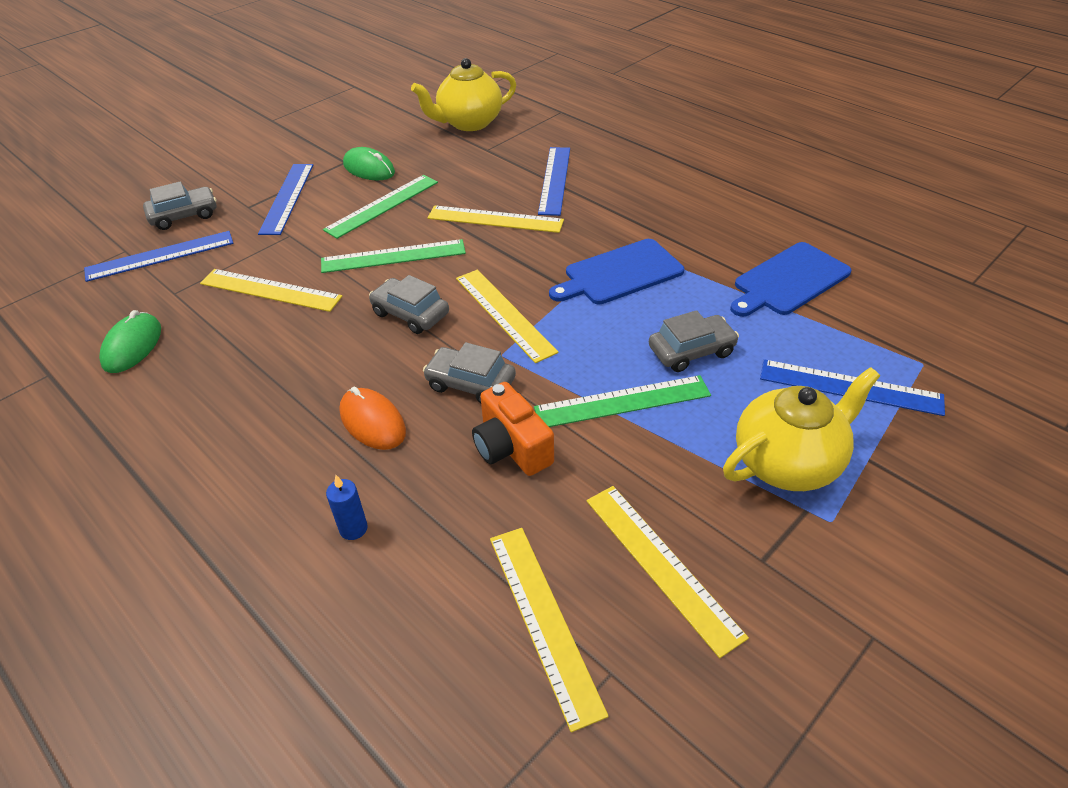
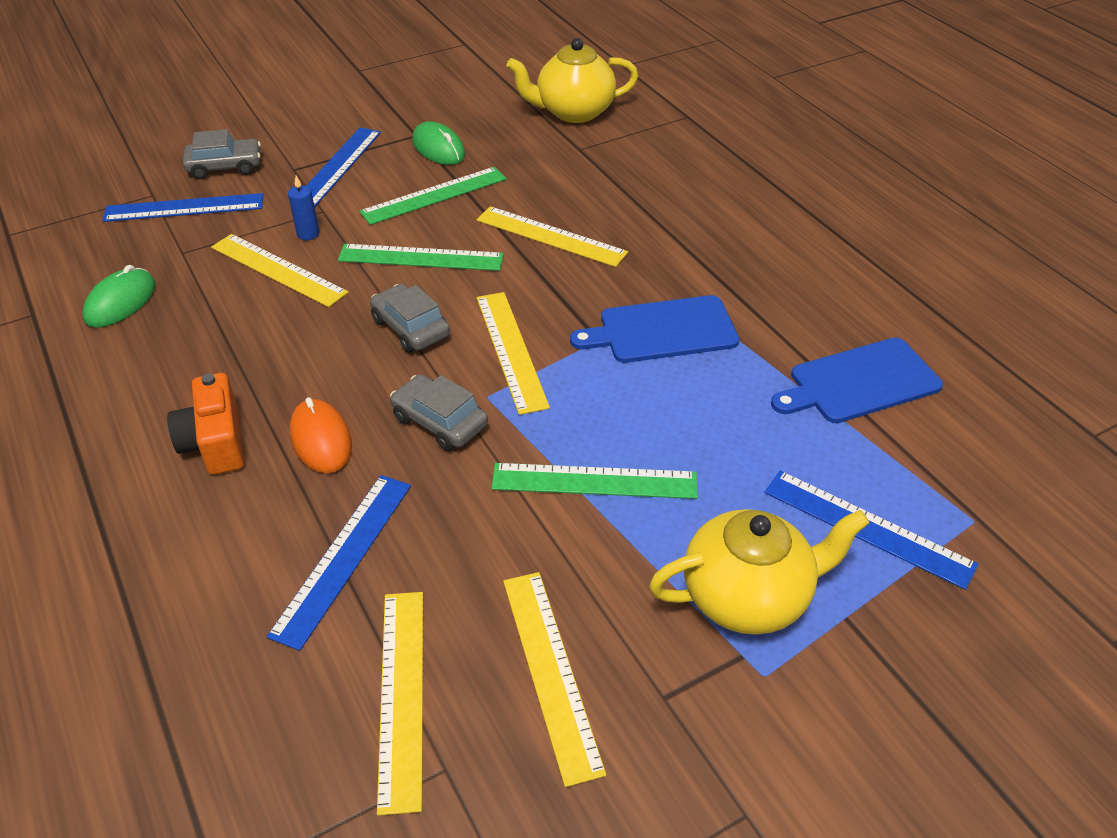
camera: 15 degrees right, 0 degrees up
(353, 528) = (255, 548): blue candle -> blue candle (308, 234)
(511, 447) = (451, 502): orange camera -> orange camera (215, 442)
(555, 180) = (640, 201): blue ruler -> blue ruler (343, 557)
(691, 351) = (700, 441): grey car -> none

